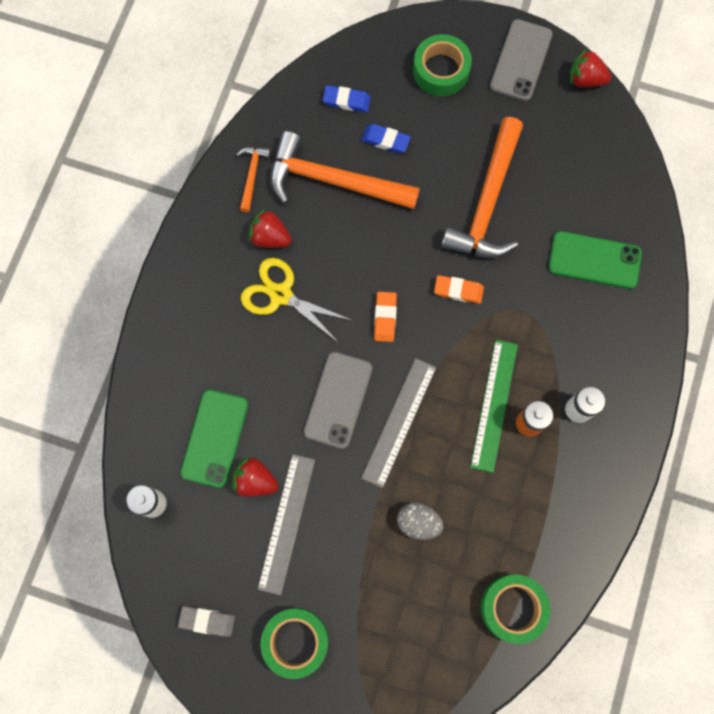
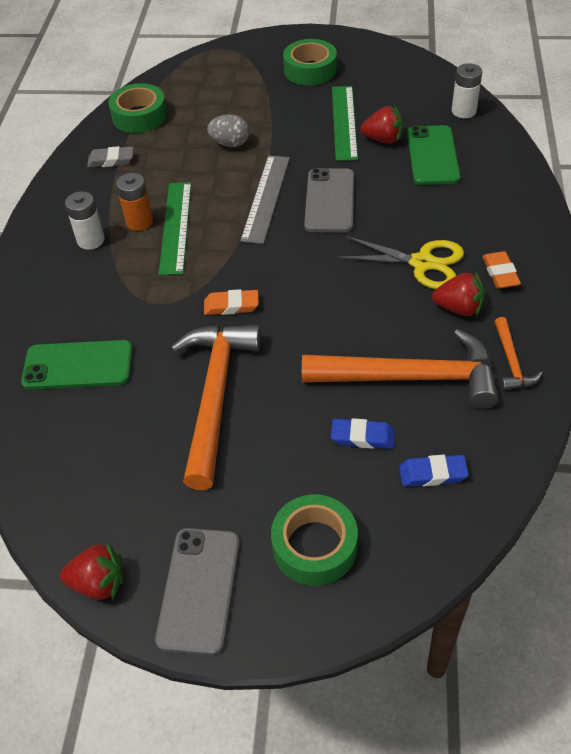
camera: 170 degrees right, 25 degrees down
(207, 621) = (383, 66): grey eraser -> grey eraser (111, 160)
(286, 523) = (344, 122): grey ruler -> green ruler
(385, 318) = (304, 268): orange eraser -> orange eraser (500, 273)

